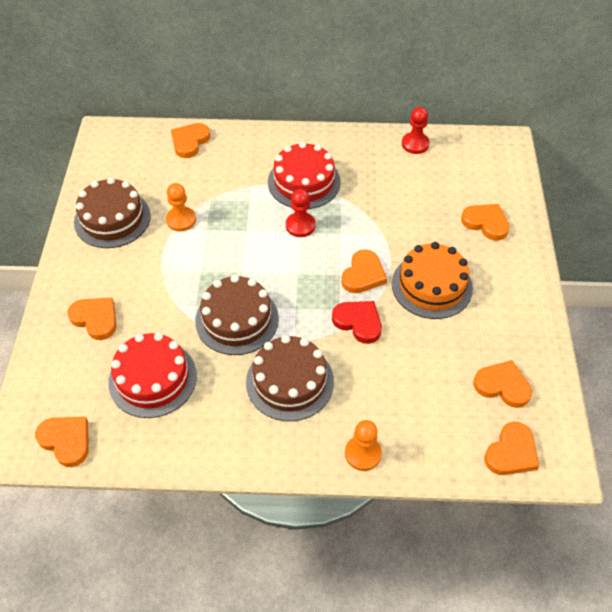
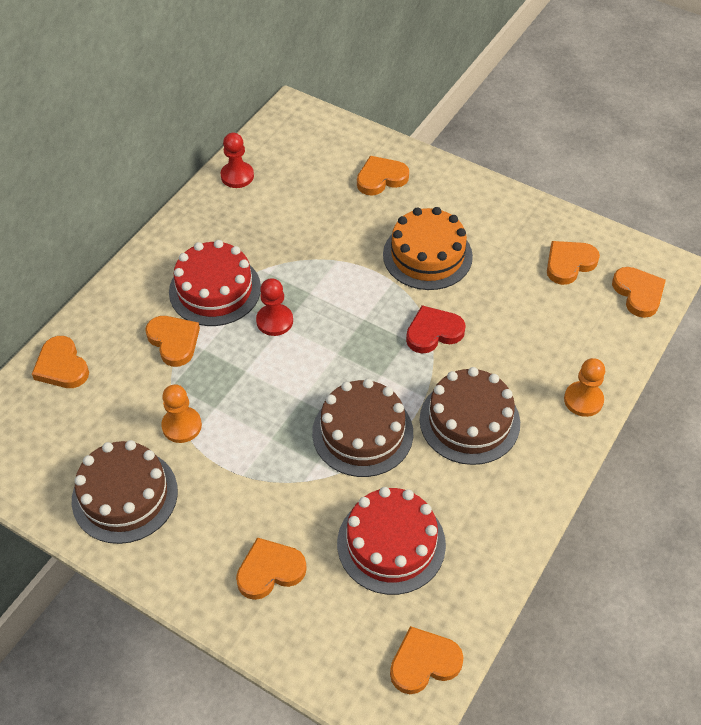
camera: 60 degrees left, 0 degrees up
(363, 274) = (377, 300): orange heart -> orange heart (174, 341)

